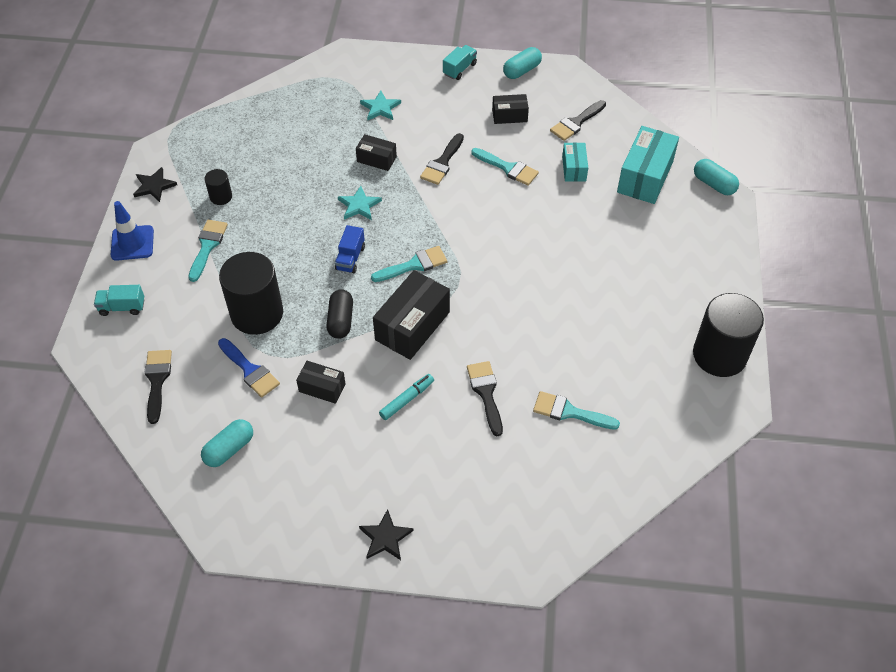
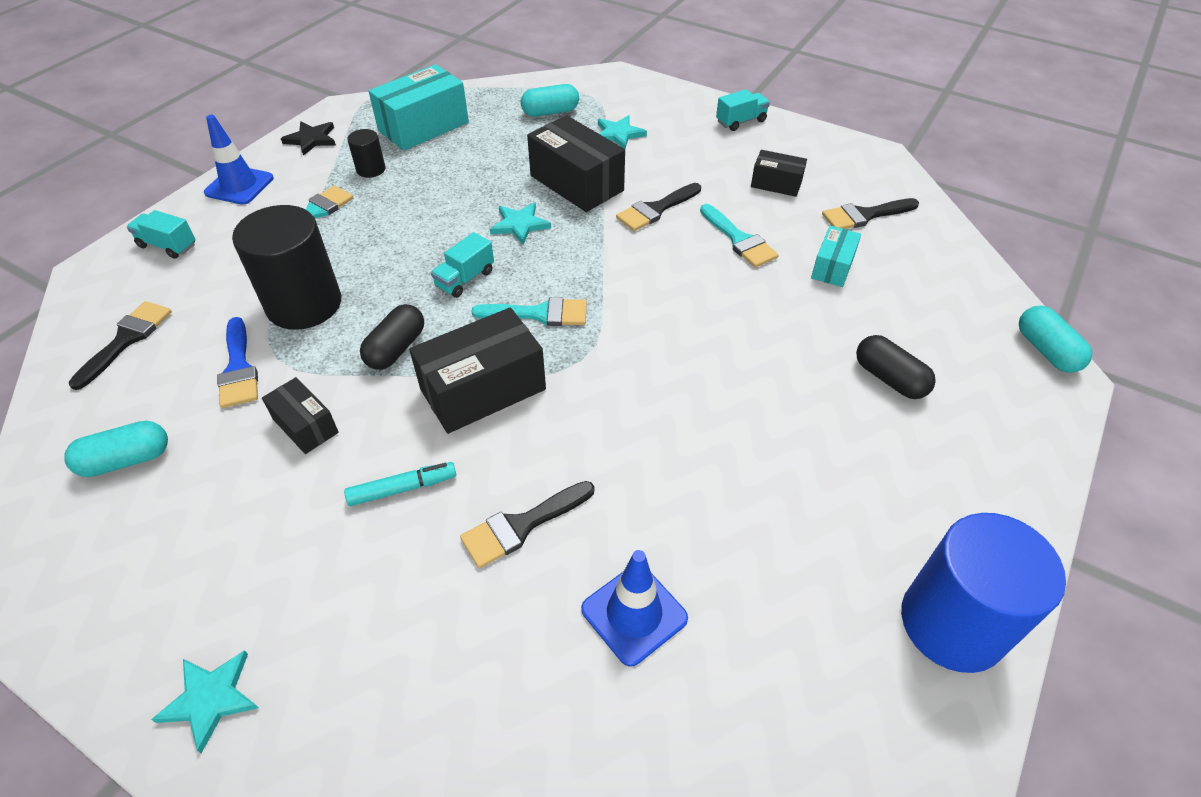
camera: 25 degrees right, 5 degrees down
(350, 258) = (465, 279): blue truck -> turquoise truck
(376, 159) = (576, 183): black box -> black box, size x1.81
(385, 537) = (210, 699): black star -> turquoise star
(485, 393) = (521, 526): black brush -> black brush turned 135 degrees counterclockwise
(522, 70) = (820, 142): turquoise capsule -> turquoise capsule (550, 112)
(569, 412) = (634, 614): turquoise brush -> blue traffic cone
(637, 233) = (889, 378): none -> black capsule
(645, 177) = (936, 308): turquoise box -> turquoise box (423, 127)
(719, 355) = (952, 623): black cylinder -> blue cylinder

